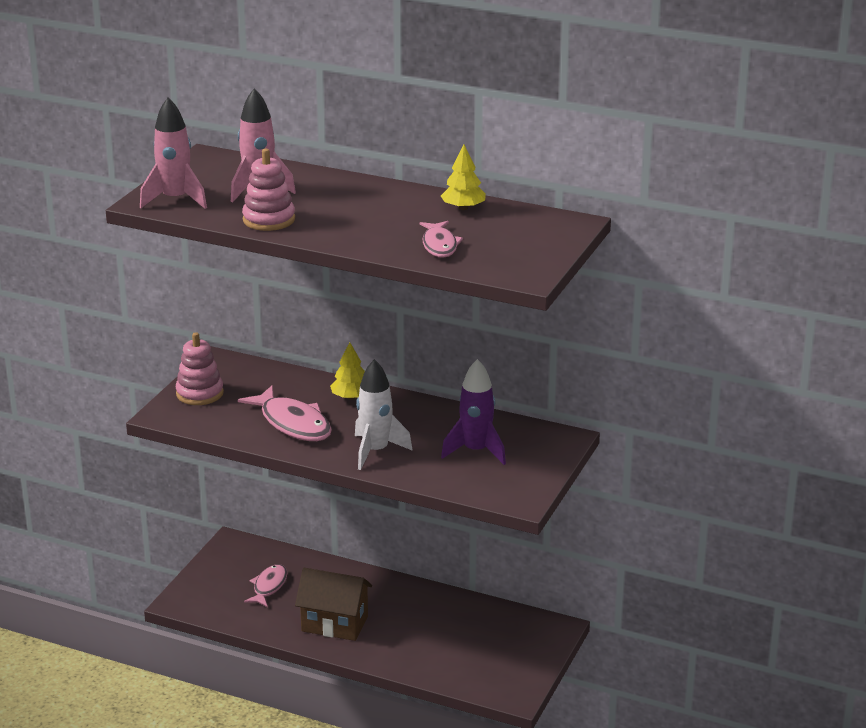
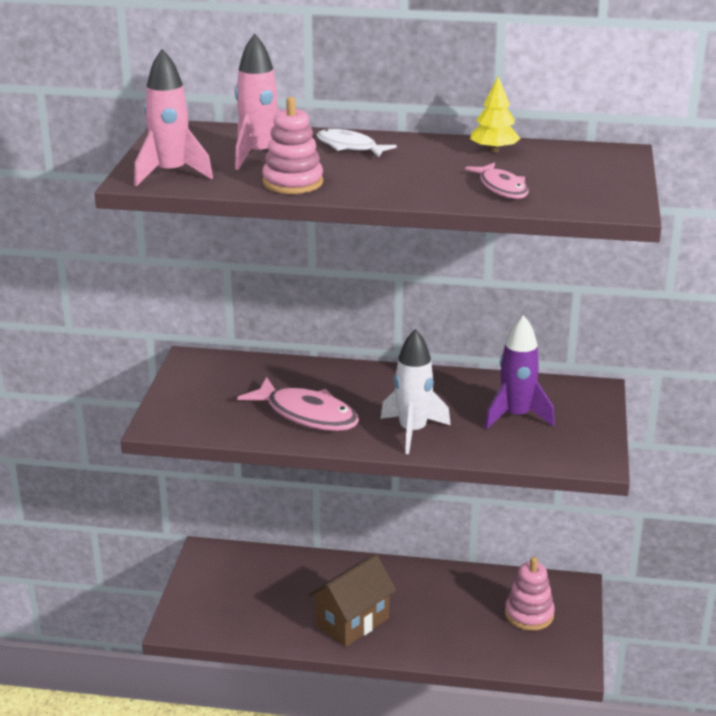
camera: 15 degrees left, 0 degrees up
(199, 393) = (188, 396): pink stacking toy -> pink stacking toy (529, 614)
(269, 586) = (265, 593): pink fish -> none
(334, 624) = (352, 622): brown house -> brown house turned 45 degrees counterclockwise
(341, 190) = (349, 147): none -> white fish
(351, 397) = (352, 378): yellow tree -> none

